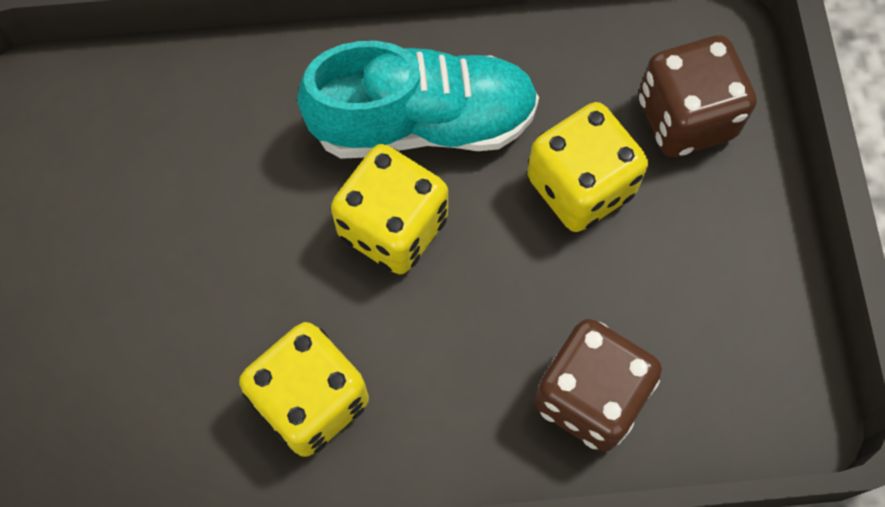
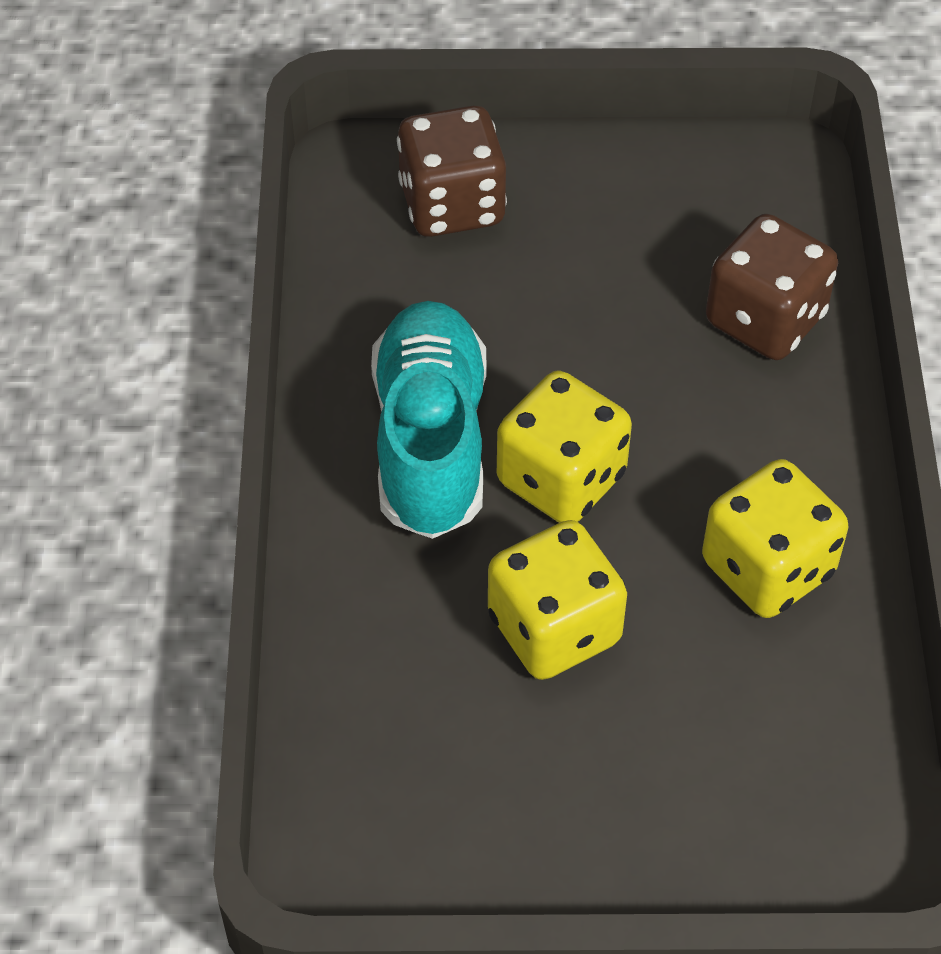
camera: 85 degrees left, 15 degrees down
(580, 186) = (525, 303): yellow dice -> yellow dice (554, 628)

